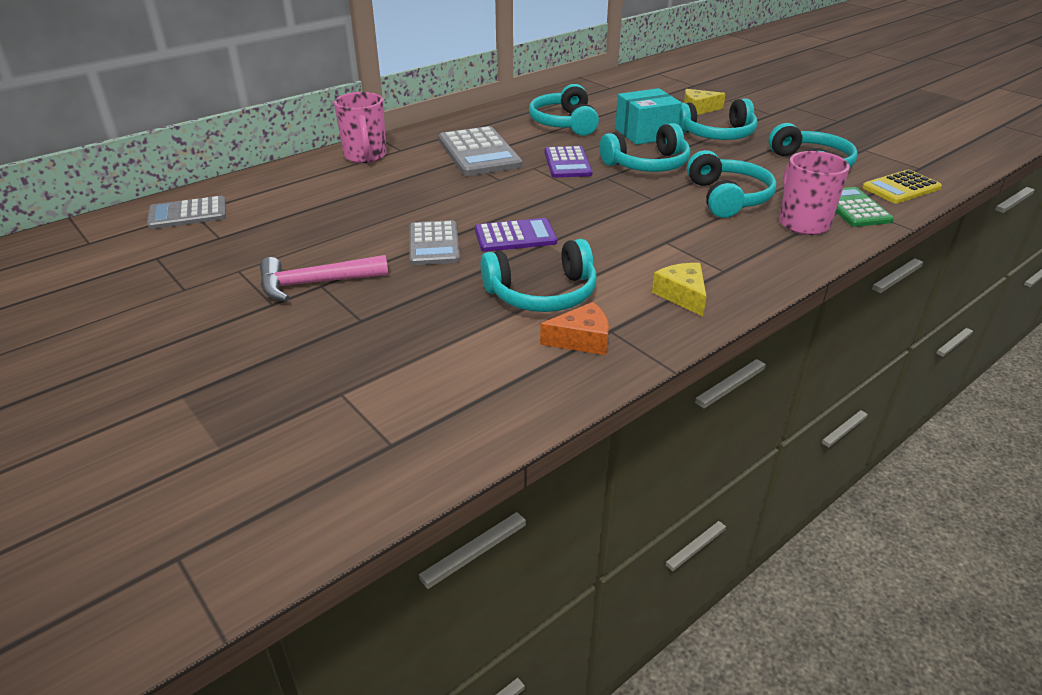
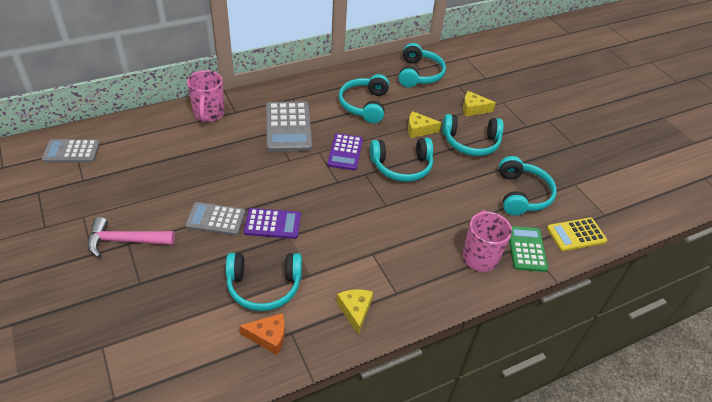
camera: 10 degrees right, 10 degrees up
(434, 244) = (216, 219): grey calculator -> grey calculator turned 90 degrees clockwise
(645, 133) = (418, 130): turquoise box -> yellow cheese
(728, 198) = (440, 216): turquoise headphones -> turquoise headphones (419, 74)

